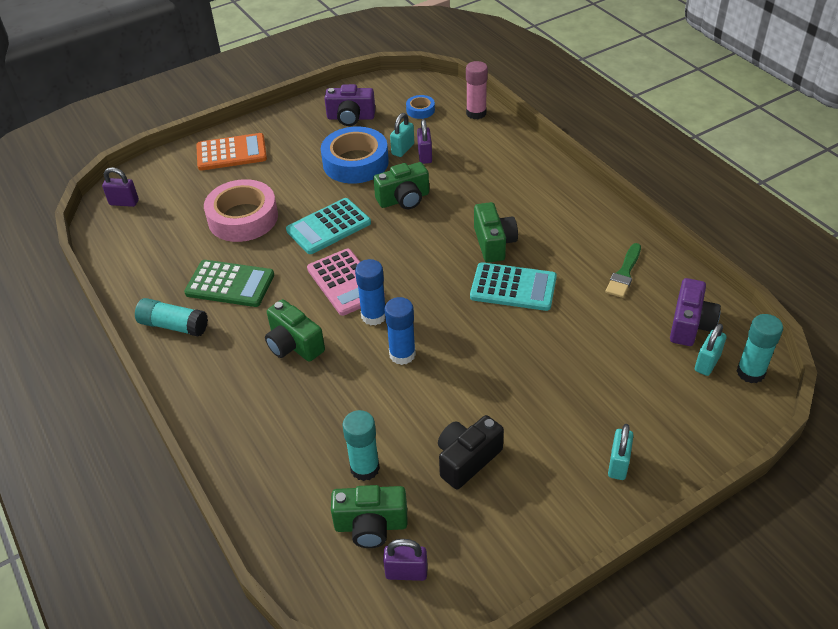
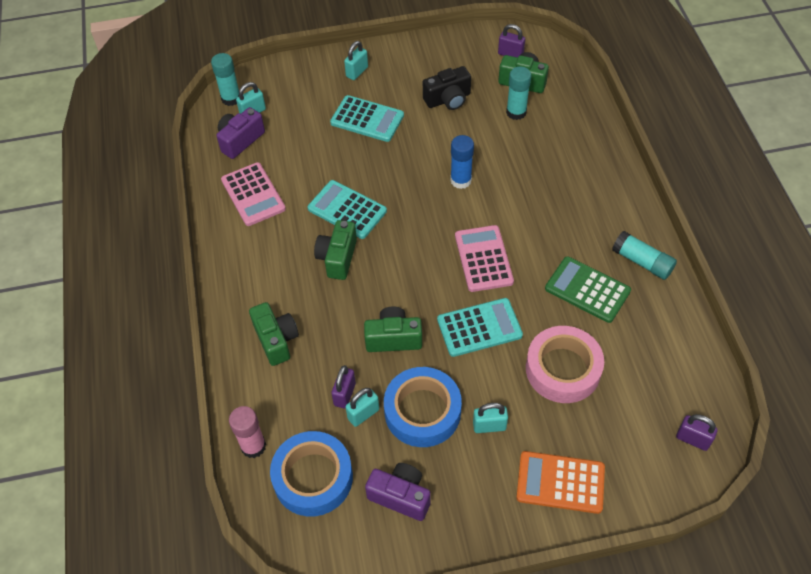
camera: 160 degrees left, 10 degrees up
(294, 345) = (542, 213): green camera -> green camera (276, 340)
(297, 168) = (489, 426): none -> turquoise padlock
(374, 316) = (470, 219): blue glue stick -> none
(420, 110) = (313, 477): blue tape -> blue tape, size x2.17
(558, 397) = (367, 119): none -> turquoise calculator
(624, 273) = (253, 194): green brush -> pink calculator

